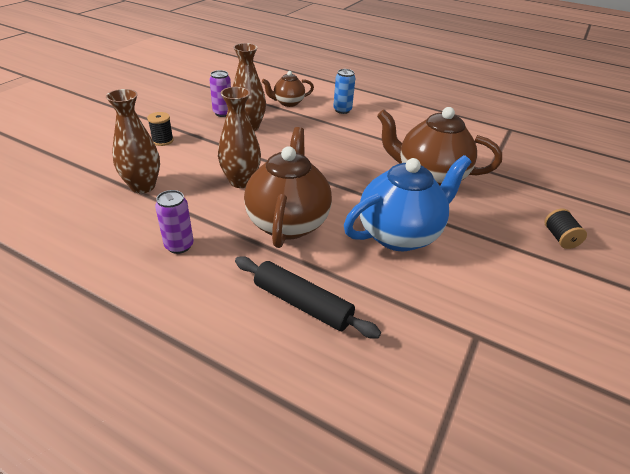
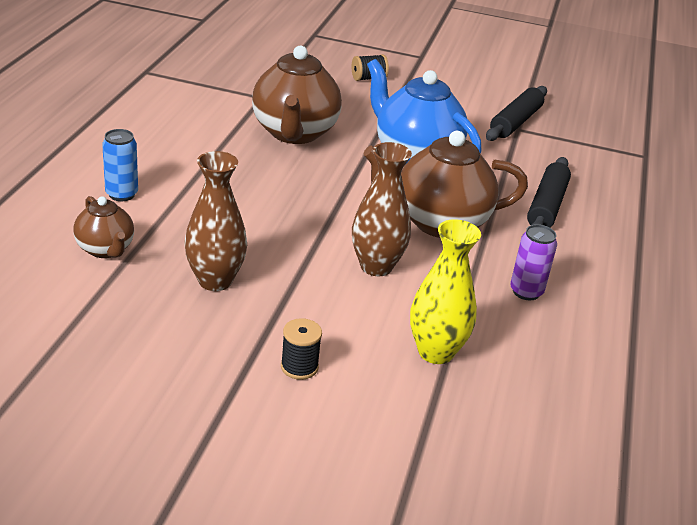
camera: 105 degrees left, 5 degrees down
(143, 186) = (435, 352): brown vase -> yellow vase
(222, 113) = (170, 318): purple can -> none
(495, 339) = (515, 122): none -> black rolling pin

